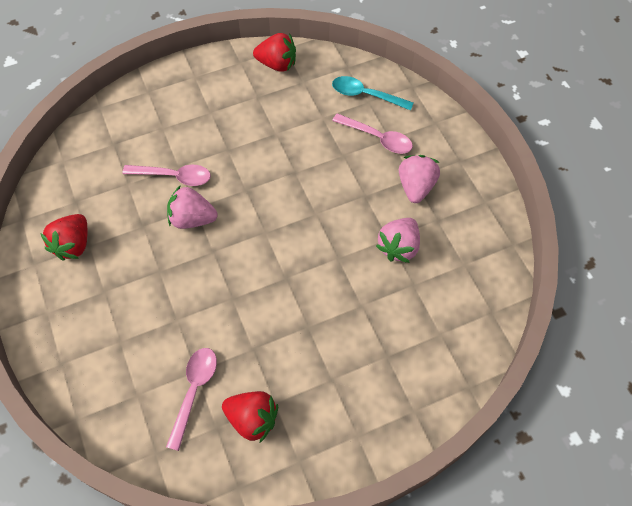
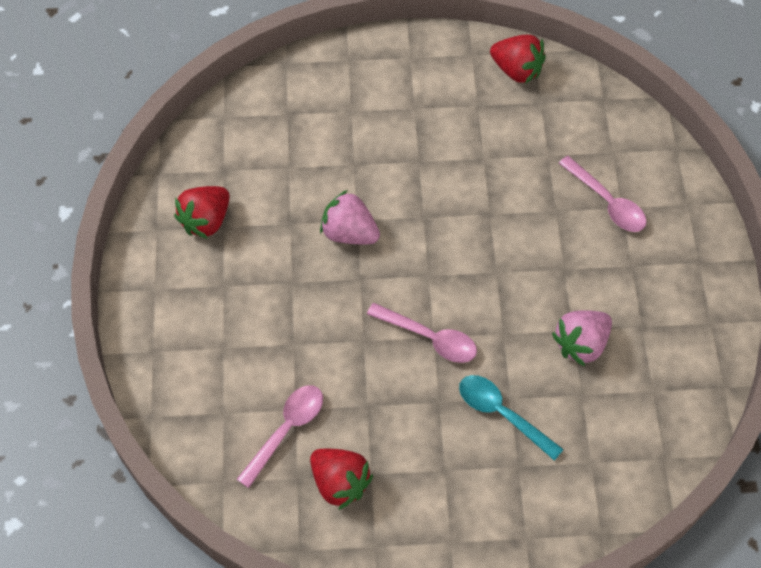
camera: 20 degrees right, 0 degrees up
(173, 176) = (344, 175): pink spoon -> pink spoon (429, 338)
(366, 95) = (613, 143): turquoise spoon -> turquoise spoon (502, 414)
(416, 187) = (631, 277): pink strawberry -> none

